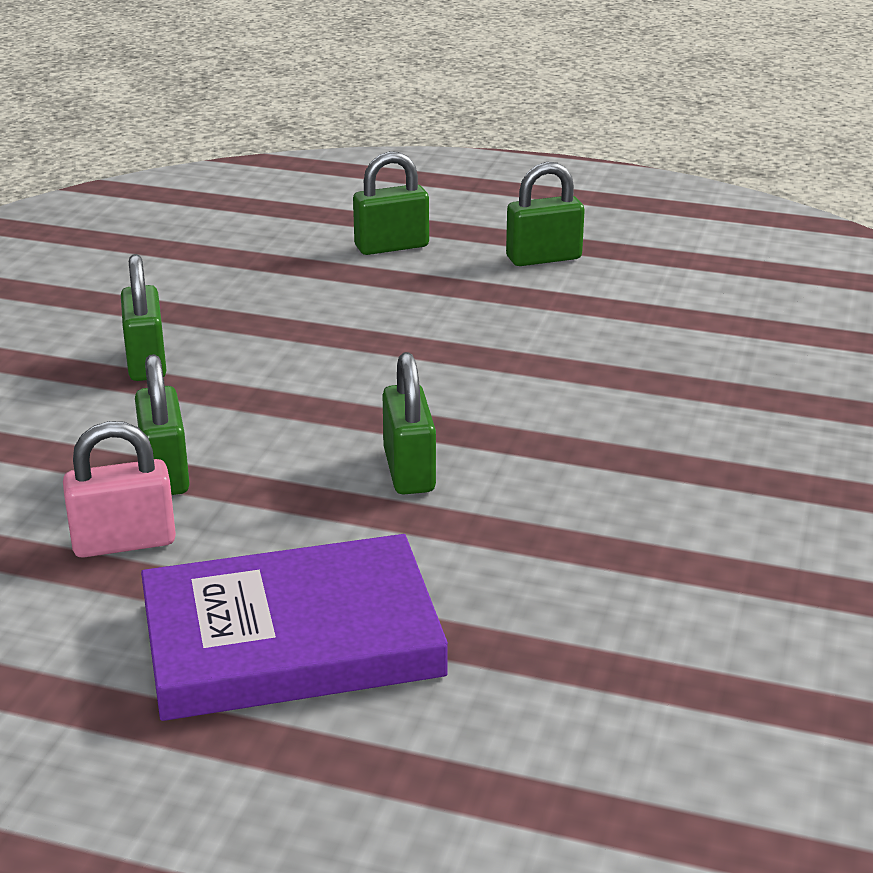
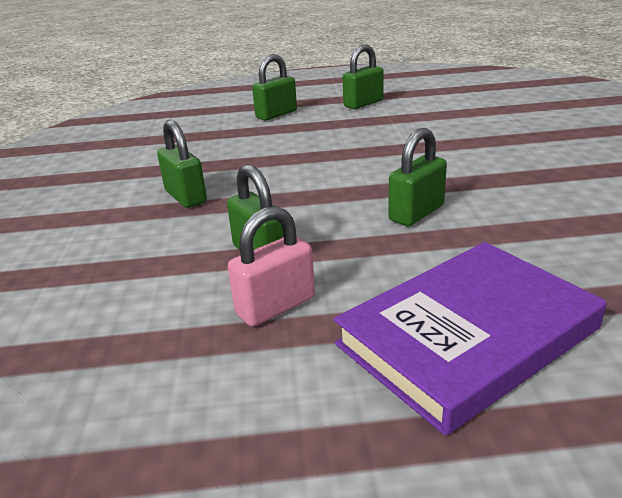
camera: 20 degrees left, 0 degrees up
(409, 471) = (416, 213): green padlock -> green padlock turned 75 degrees clockwise

